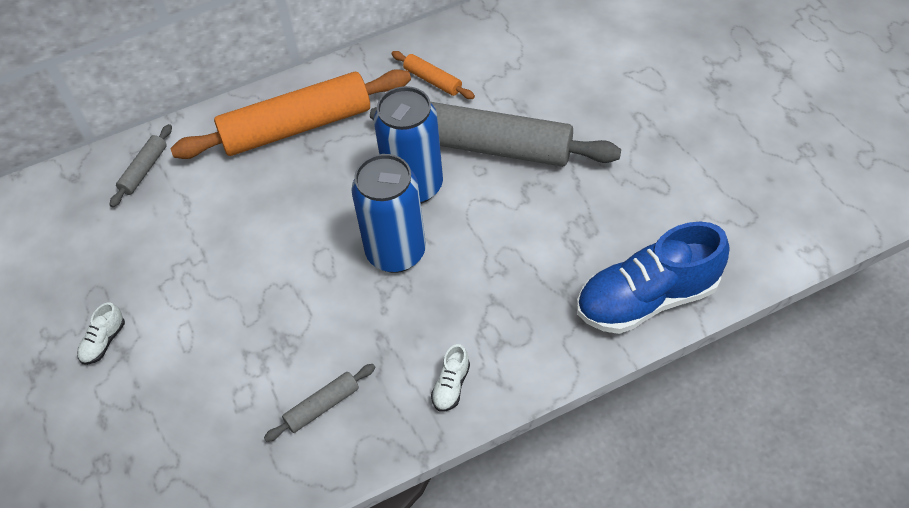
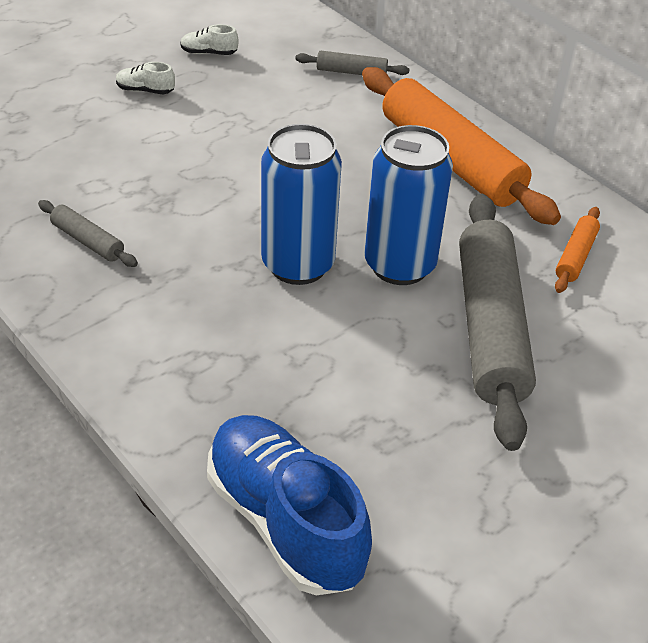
camera: 70 degrees right, 10 degrees down
(451, 386) = (123, 337): white shoe -> white shoe (209, 53)

